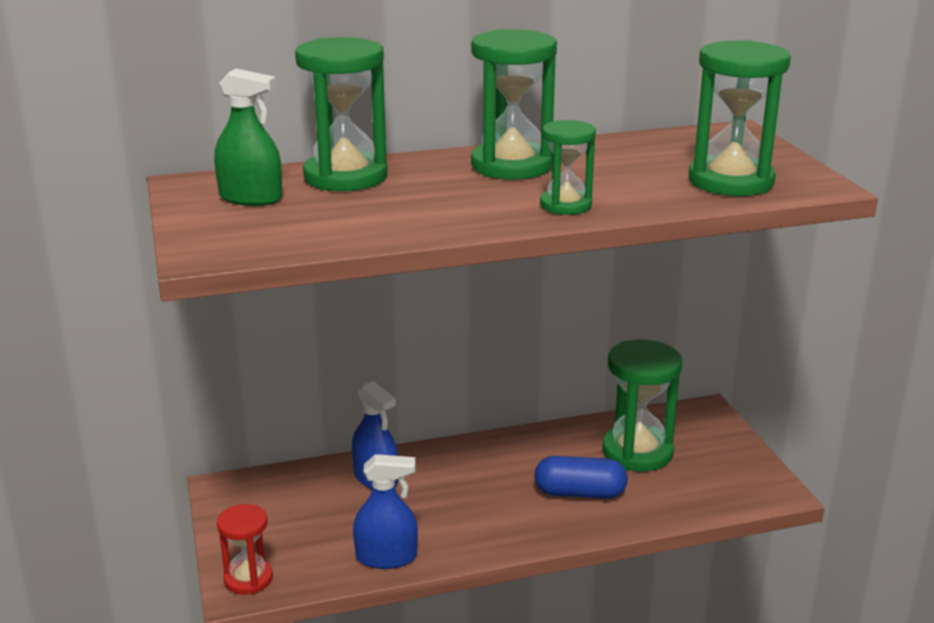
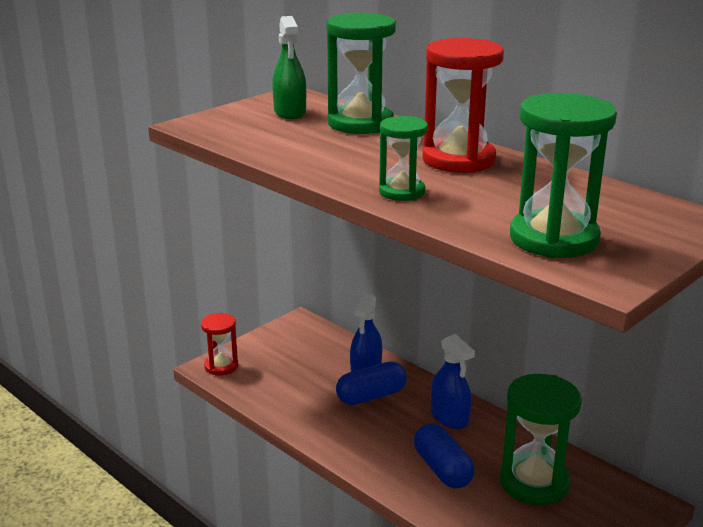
camera: 60 degrees right, 0 degrees up
(386, 557) = (285, 408): blue spray bottle -> blue spray bottle (449, 417)
(423, 491) = (371, 396): none -> blue capsule
(511, 166) = (458, 160): green hourglass -> red hourglass

